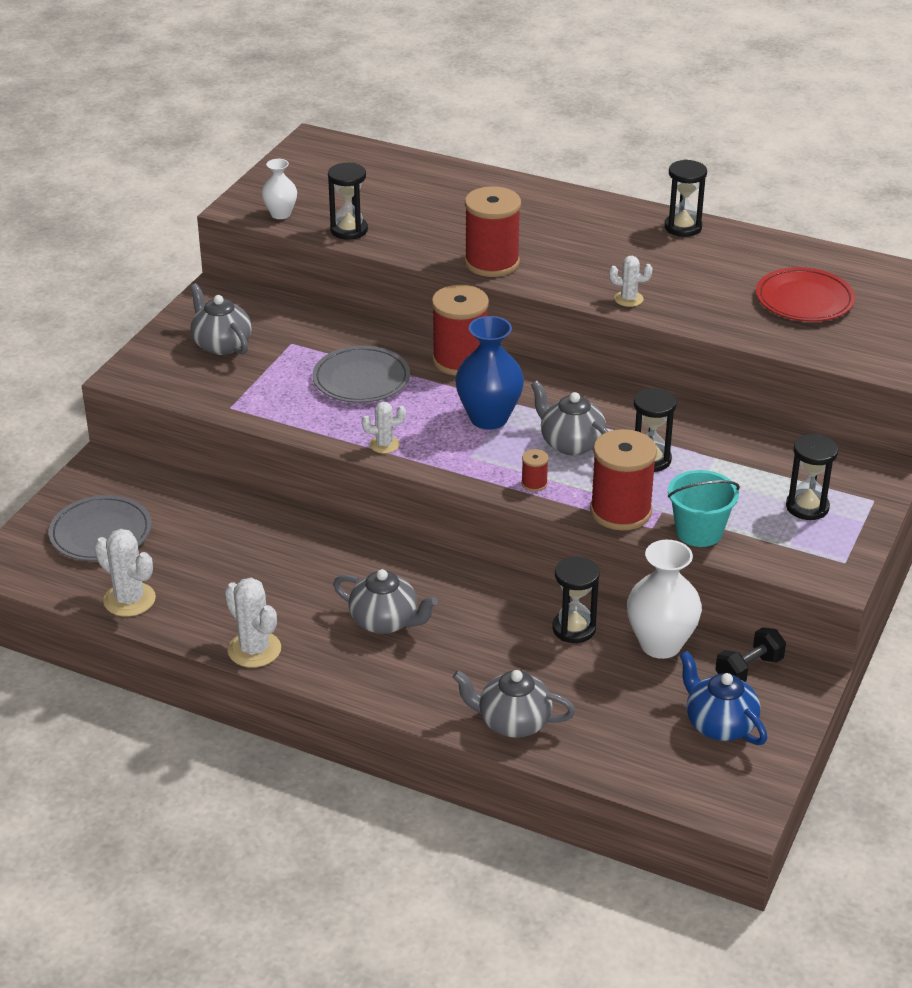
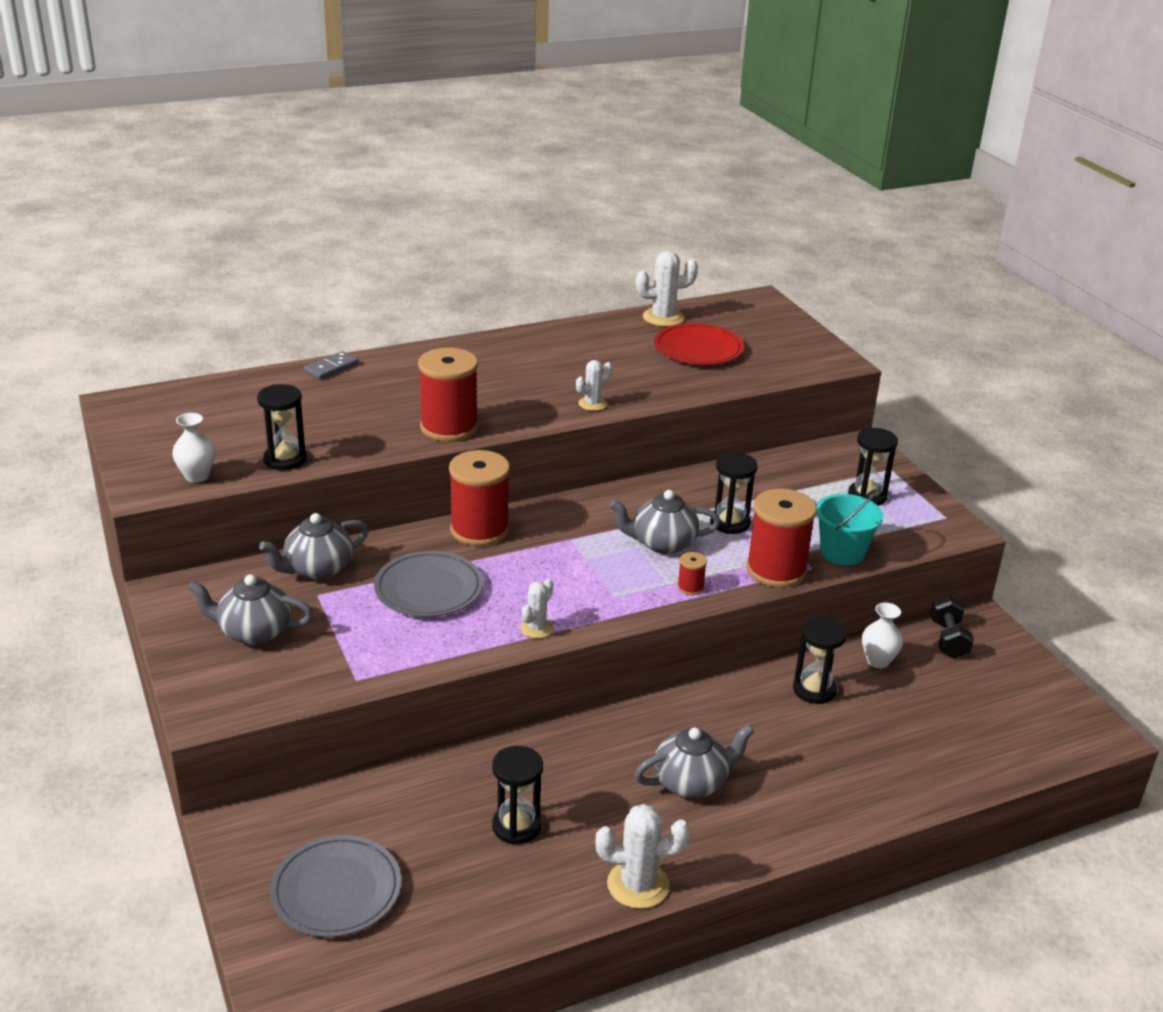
camera: 50 degrees left, 5 degrees down
(129, 600) = (464, 929): white cactus -> white cactus (663, 317)
(488, 179) = (331, 368): none -> grey domino
(489, 418) = (576, 560): blue vase -> none
(512, 722) = (894, 787): grey teapot -> grey teapot (317, 569)
(660, 644) = (878, 661): white vase -> white vase, size x0.57
(683, 227) = (537, 338): black hourglass -> black hourglass (516, 826)
(719, 724) = (995, 688): blue teapot -> none

